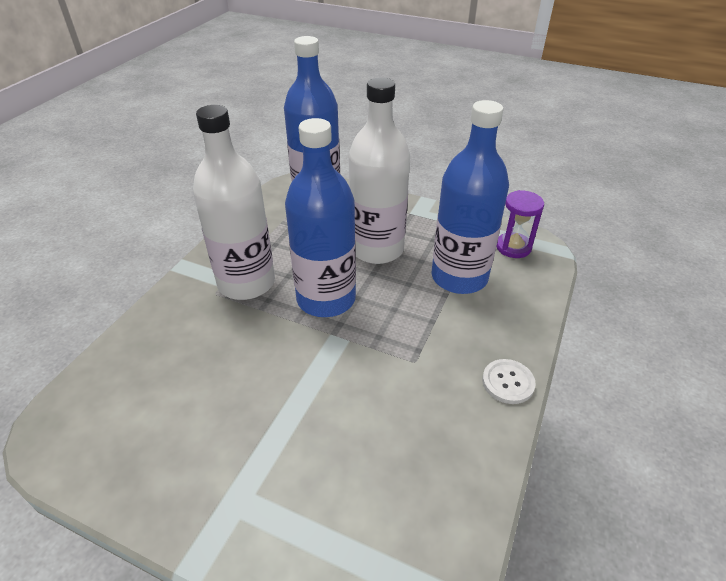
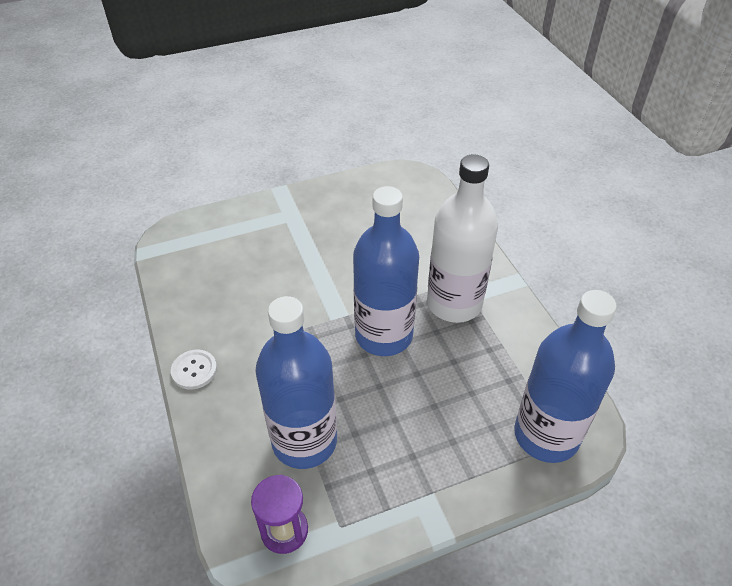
camera: 135 degrees right, 5 degrees up
(377, 249) = (406, 414): white bottle -> none

